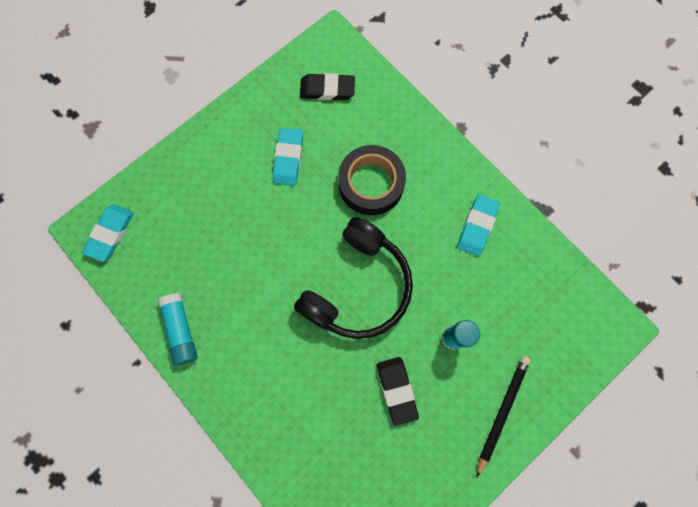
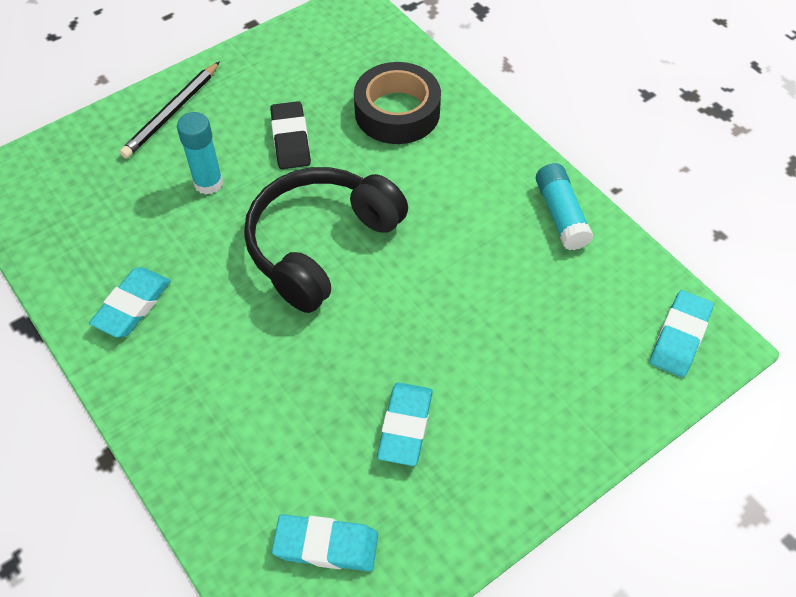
camera: 175 degrees left, 20 degrees down
(327, 89) = (326, 545): black eraser -> turquoise eraser
(371, 184) = (277, 376): black tape -> black tape (397, 112)

